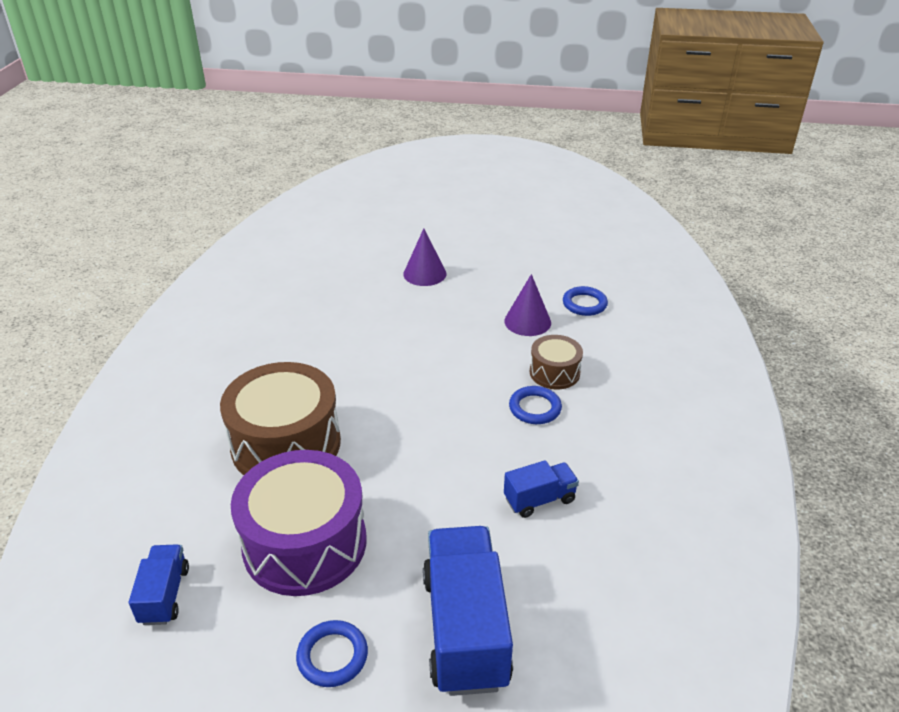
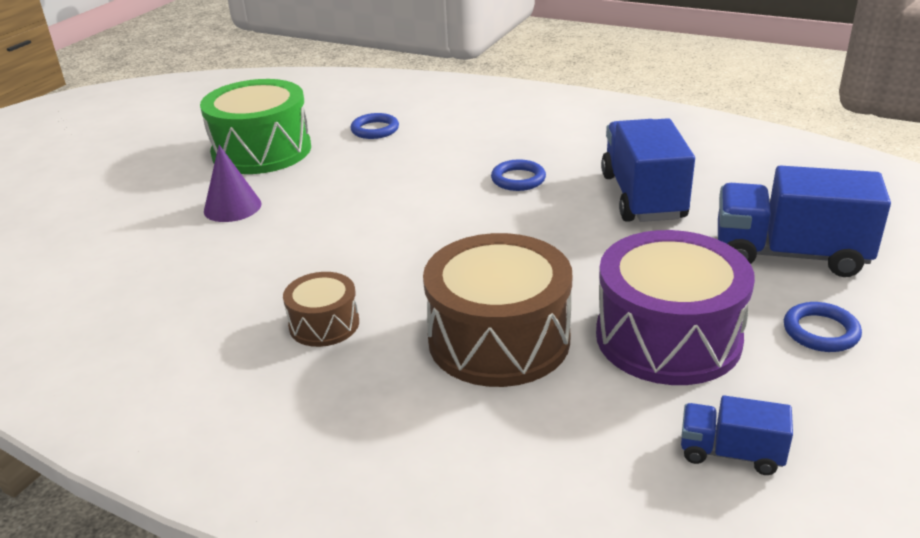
camera: 70 degrees left, 5 degrees down
(515, 260) = (262, 151): none -> green drum
(527, 321) = (380, 161): purple cone -> none
(539, 499) = (642, 196): blue truck -> blue truck, size x1.95
(554, 372) = (471, 161): brown drum -> brown drum (324, 324)

